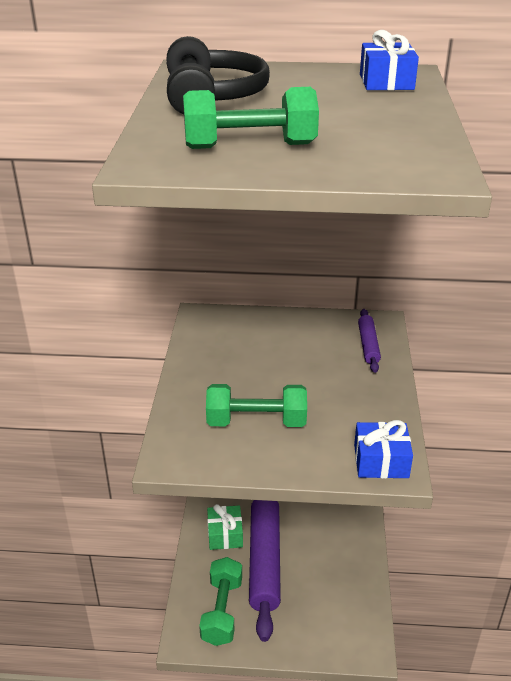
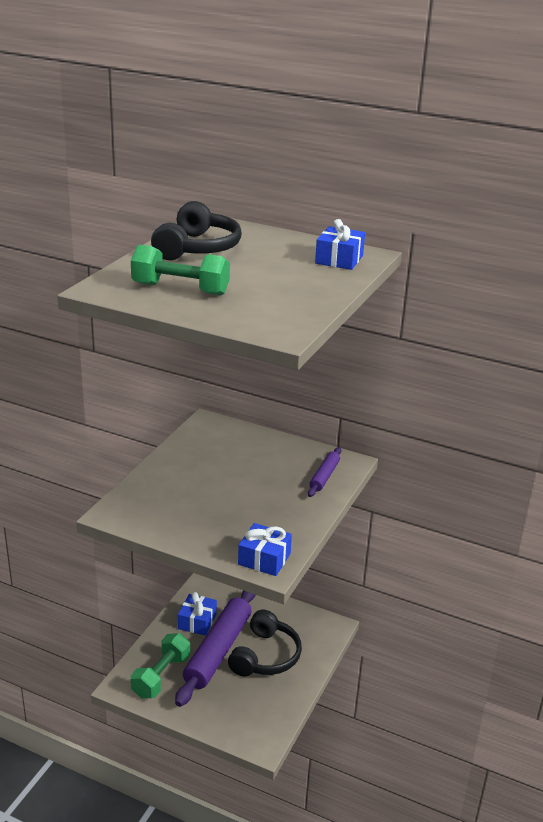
camera: 20 degrees right, 5 degrees down
(225, 534) = (197, 621): green gift -> blue gift
(256, 422) = (192, 507): green dumbbell -> none
(315, 549) = (265, 656): none -> black headphones

